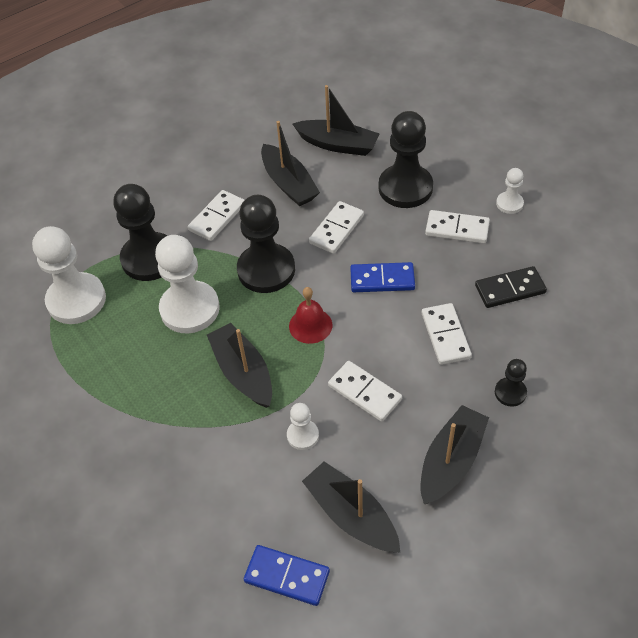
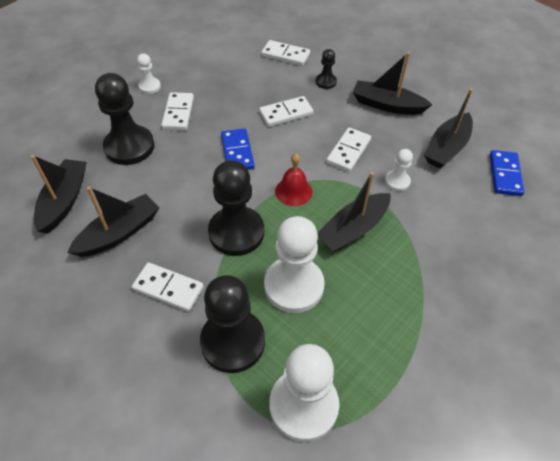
camera: 105 degrees left, 0 degrees up
(336, 229) = (182, 187): white domino -> white domino (285, 55)
(510, 289) = (237, 84): black domino -> none

